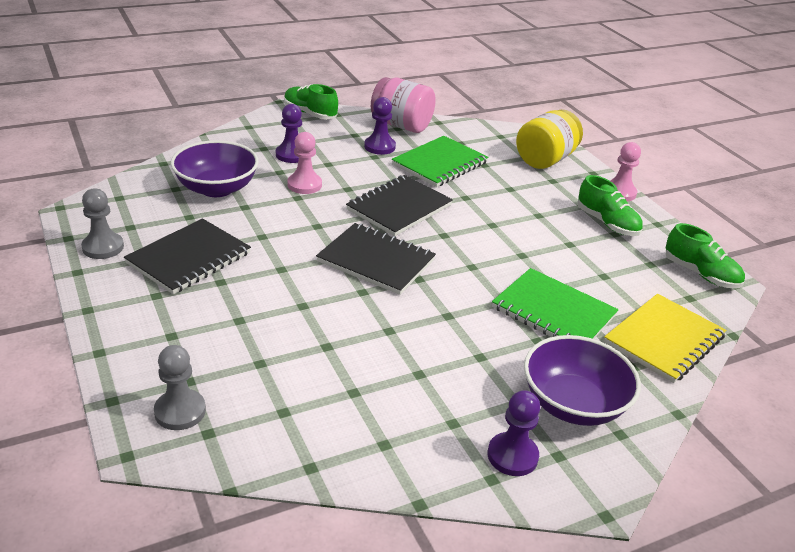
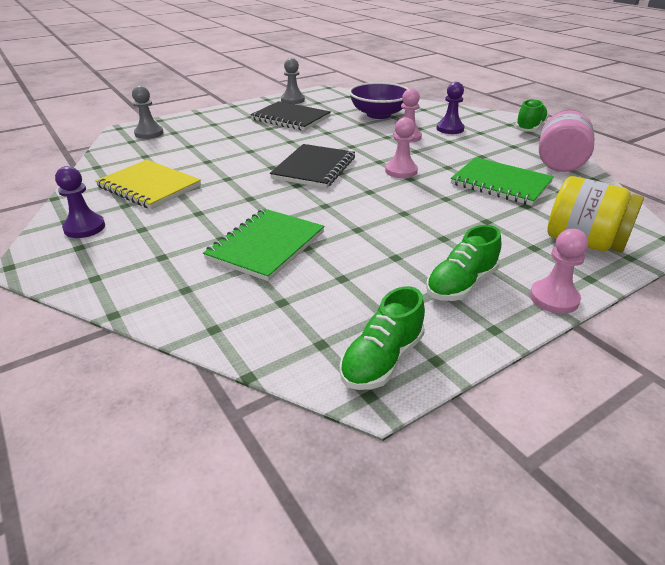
camera: 85 degrees right, 0 degrees up
(379, 147) = (502, 156): purple pawn -> none
(399, 207) = (401, 171): black notebook -> pink pawn
(573, 404) = (136, 254): purple bowl -> none
(664, 340) = (231, 314): yellow notebook -> yellow notebook (149, 186)

